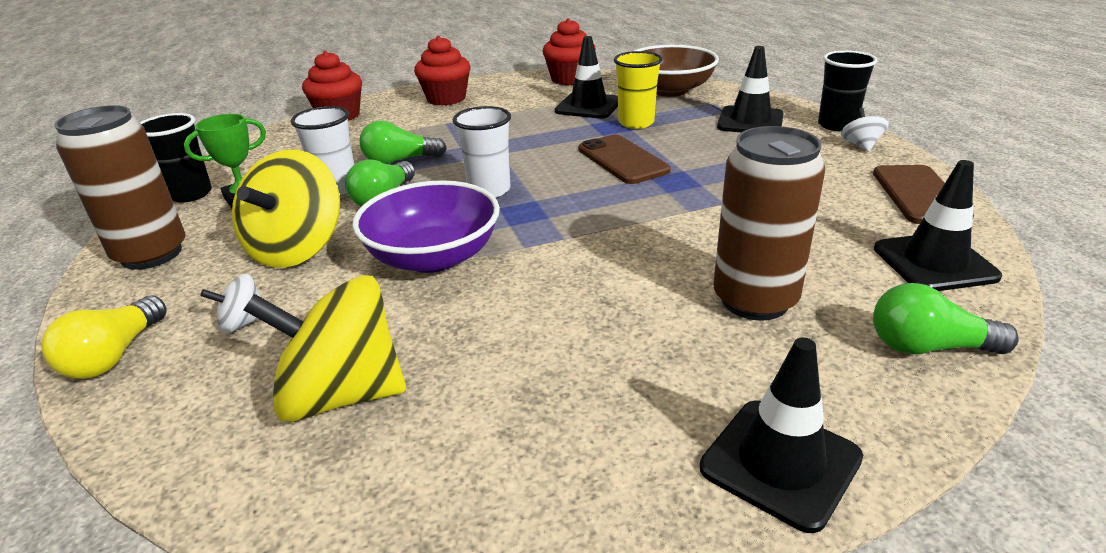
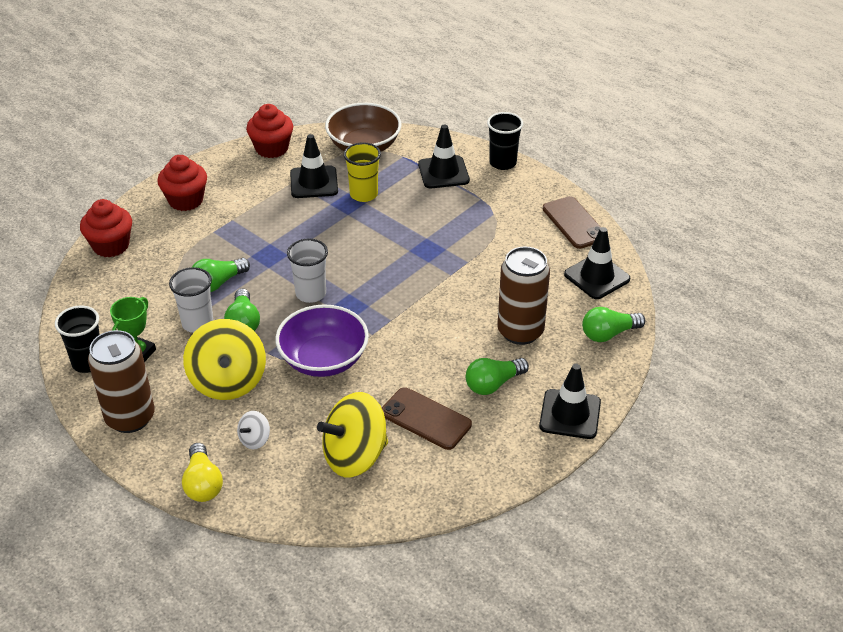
camera: 30 degrees left, 10 degrees up
(622, 160) = (380, 238): brown phone -> brown phone (425, 419)
(657, 361) = (493, 384): none -> green light bulb
(861, 145) = (526, 182): white spinning top -> none

